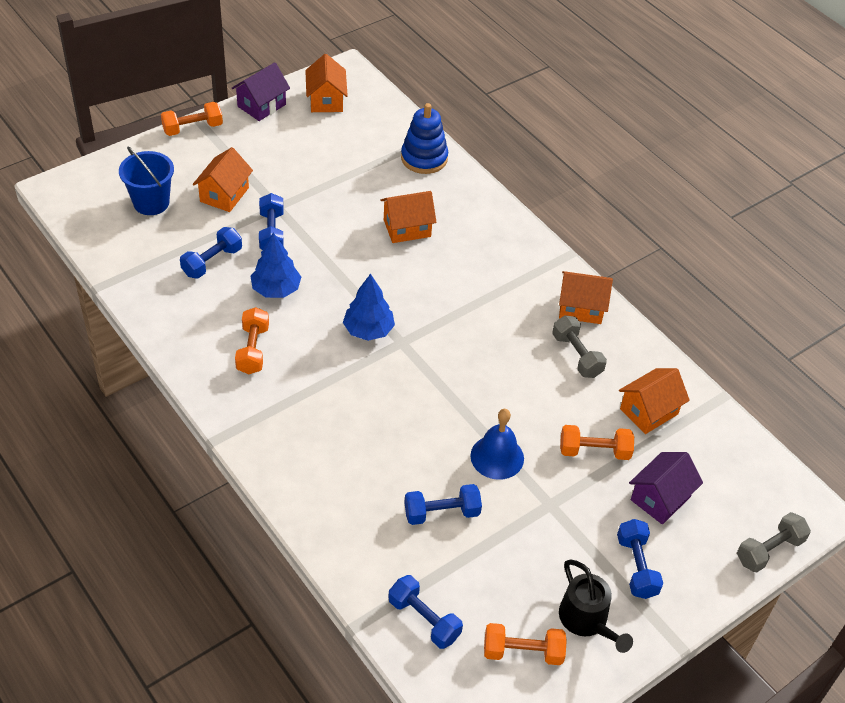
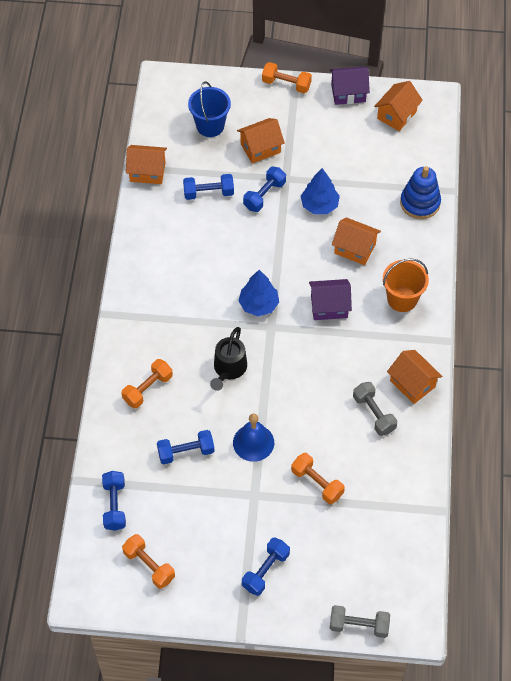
camera: 45 degrees right, 10 degrees up
(252, 350) = (177, 270): orange dumbbell -> orange dumbbell (147, 389)
(276, 289) = (229, 238): blue tree -> blue tree (319, 205)
(441, 513) = (186, 452): blue dumbbell -> blue dumbbell turned 45 degrees counterclockwise
(494, 244) = (402, 299): none -> orange bucket
(576, 355) = (374, 414): grey dumbbell -> grey dumbbell turned 45 degrees counterclockwise
(587, 621) = (203, 578): black watering can -> black watering can (228, 369)
(649, 411) = (380, 484): orange house -> orange house (147, 172)
(660, 498) = (326, 542): purple house -> purple house (329, 306)

